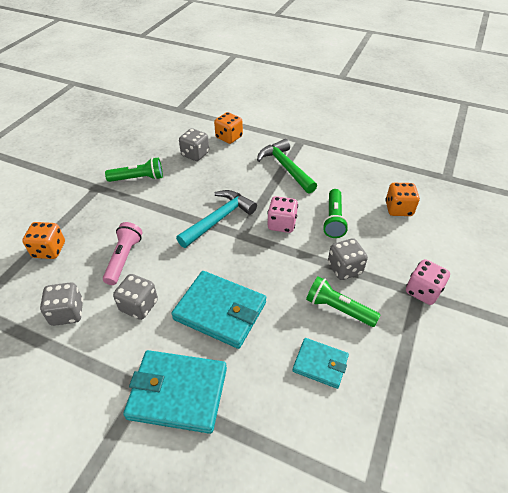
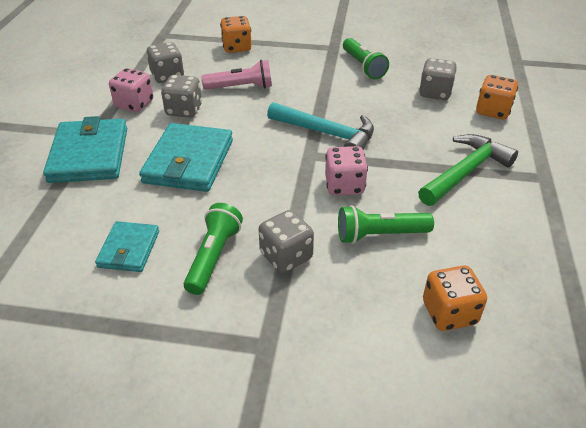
camera: 75 degrees right, 5 degrees down
(422, 291) = (270, 351): pink dice -> pink dice (134, 104)

